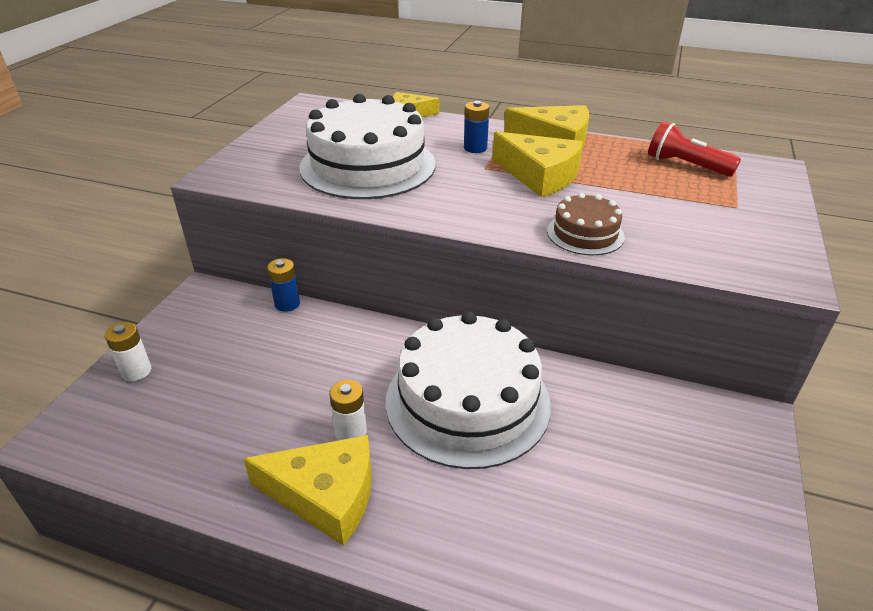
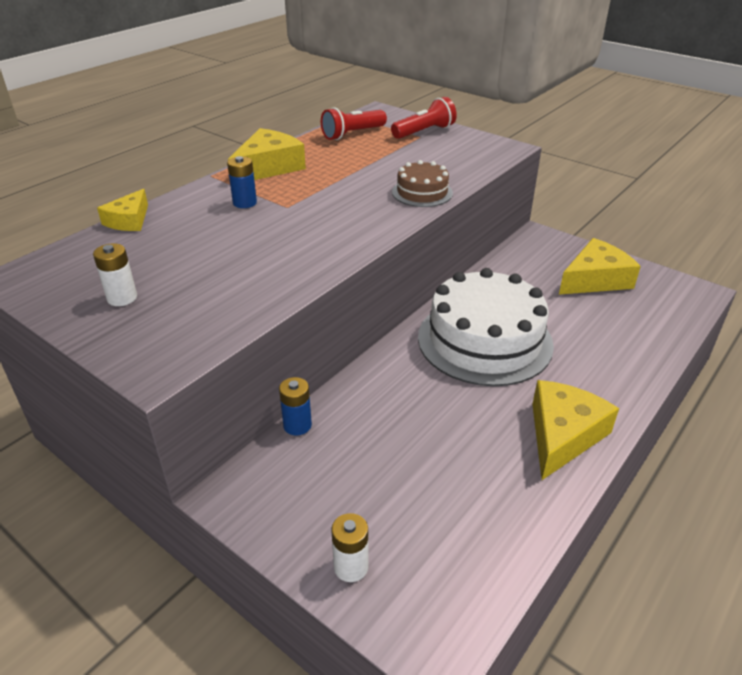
camera: 70 degrees left, 0 degrees up
(351, 432) = (498, 409): white battery -> white battery (122, 298)
(368, 165) = (227, 263): white cake -> none
(539, 175) = (322, 187): yellow cheese -> yellow cheese (595, 279)
(755, 207) = (424, 132): none -> red flashlight

